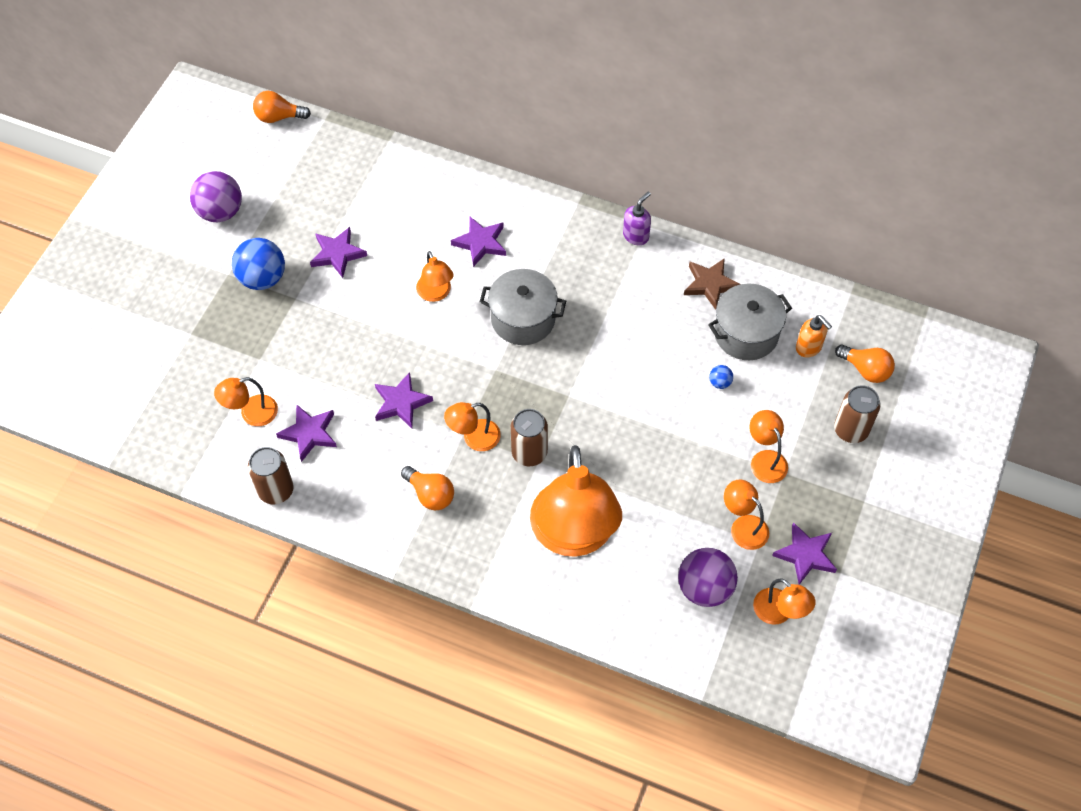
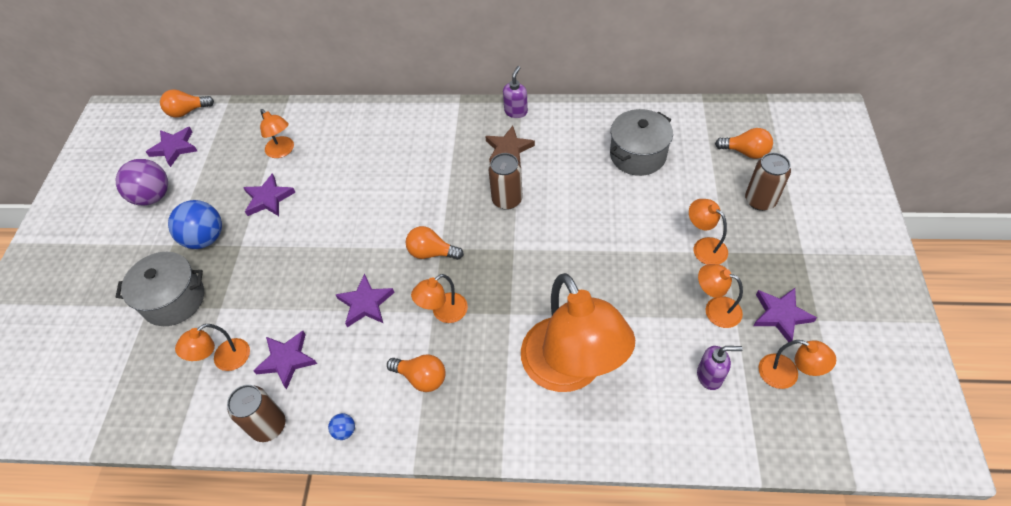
camera: 15 degrees left, 5 degrees down
(436, 293) = (366, 204): orange lamp -> orange lamp (283, 151)
(480, 243) = (390, 154): purple star -> purple star (174, 148)
(484, 371) = (431, 252): none -> orange light bulb
(523, 319) = (449, 200): grey pot -> grey pot (174, 300)
(529, 453) = (499, 309): brown can -> brown can (507, 200)
(704, 588) = (710, 376): purple ball -> purple soap dispenser
(710, 284) = (591, 128): brown star -> brown star (508, 149)
(720, 382) = (635, 198): blue ball -> blue ball (344, 431)
(809, 347) = (692, 150): orange soap dispenser -> none

